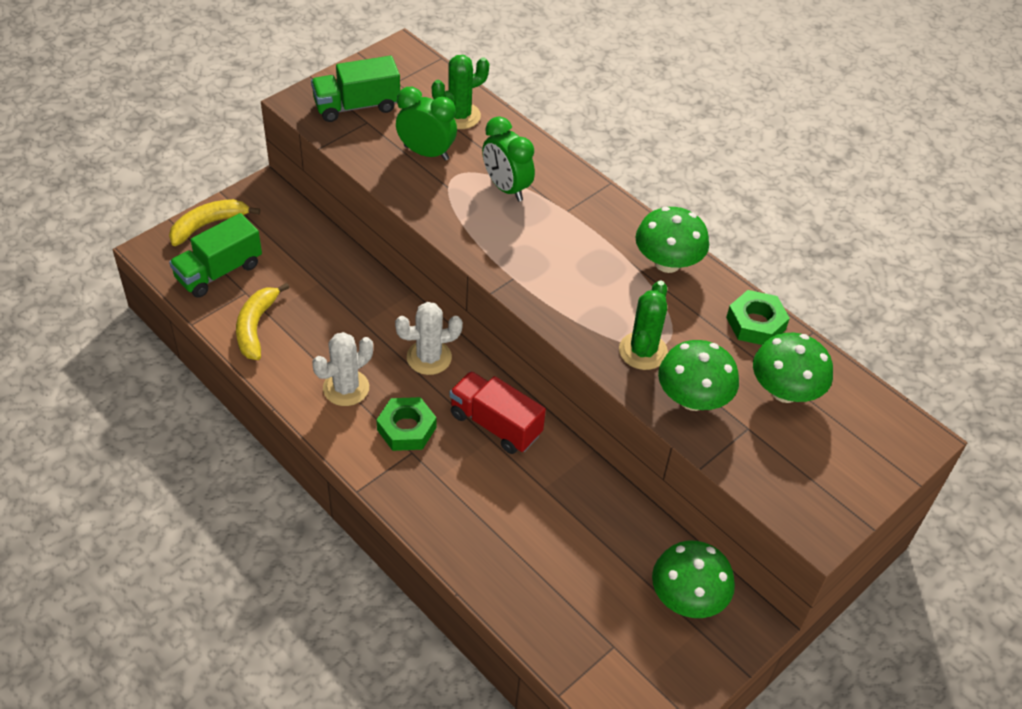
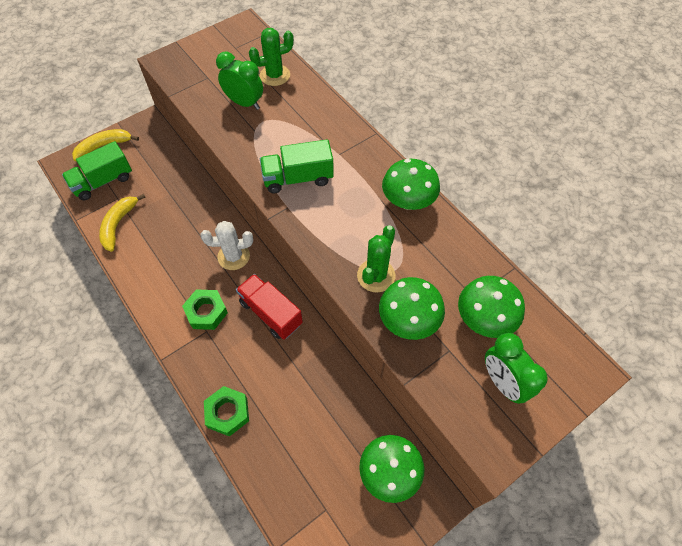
camera: 10 degrees right, 10 degrees up
(346, 388) = (170, 276): white cactus -> none
(357, 106) = (203, 65): green truck -> green truck (298, 178)
(506, 188) = (297, 133): green clock -> green clock (503, 382)
(755, 323) = (469, 257): green nut -> green nut (227, 413)

